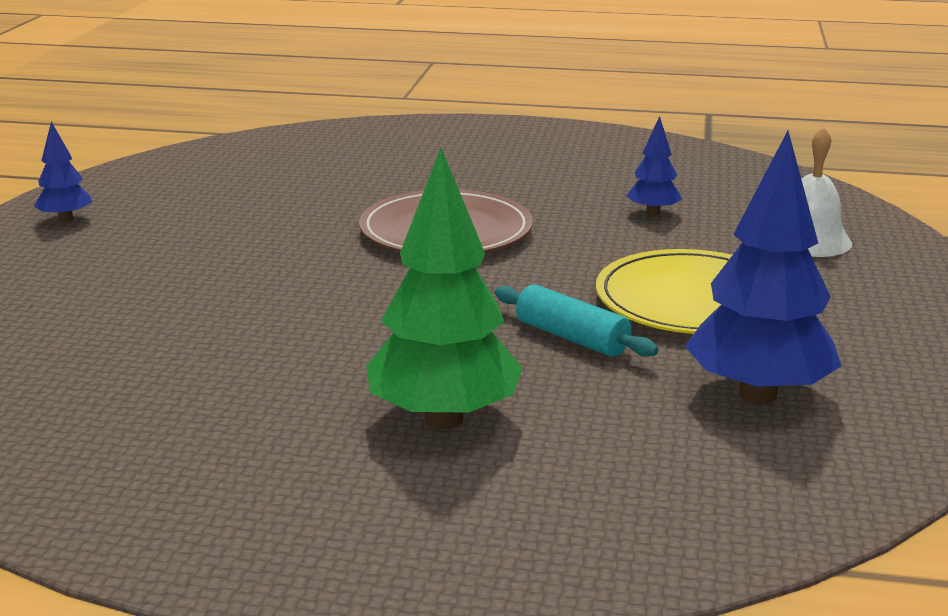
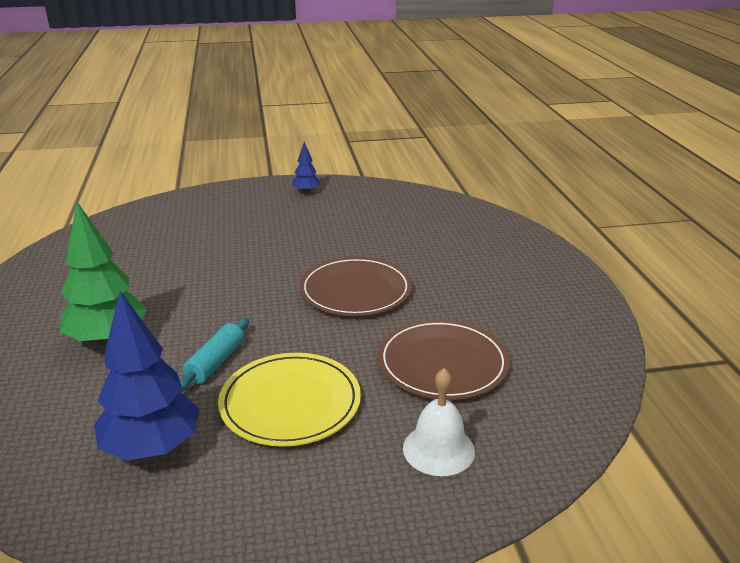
camera: 70 degrees right, 5 degrees up
(653, 213) = (442, 363): blue tree -> brown plate

